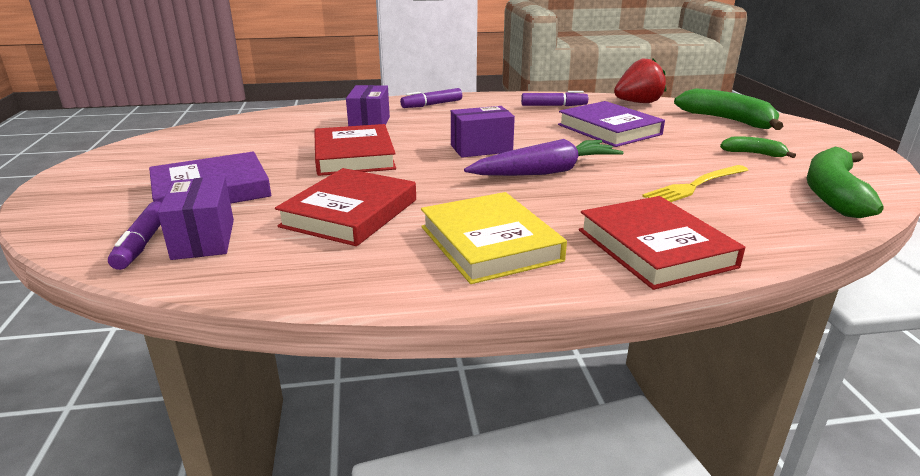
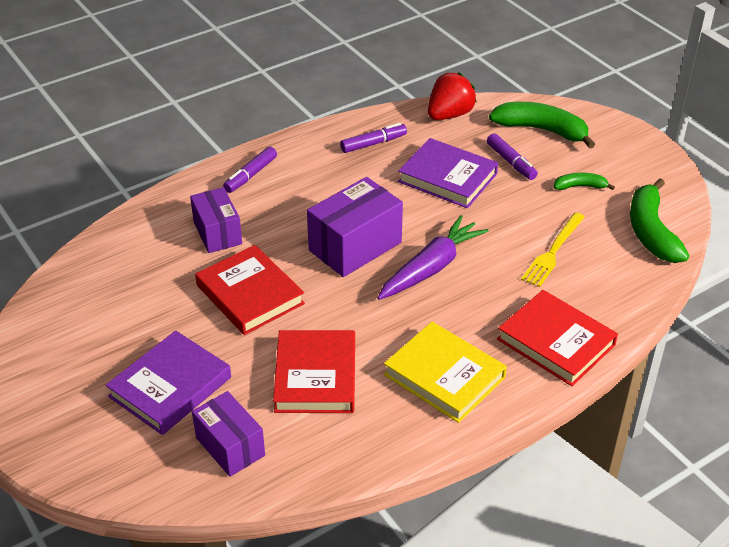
camera: 25 degrees left, 15 degrees up
(142, 243) = (187, 468): purple marker -> purple marker (511, 162)
(481, 148) = (355, 246): purple box -> purple box, size x1.50

